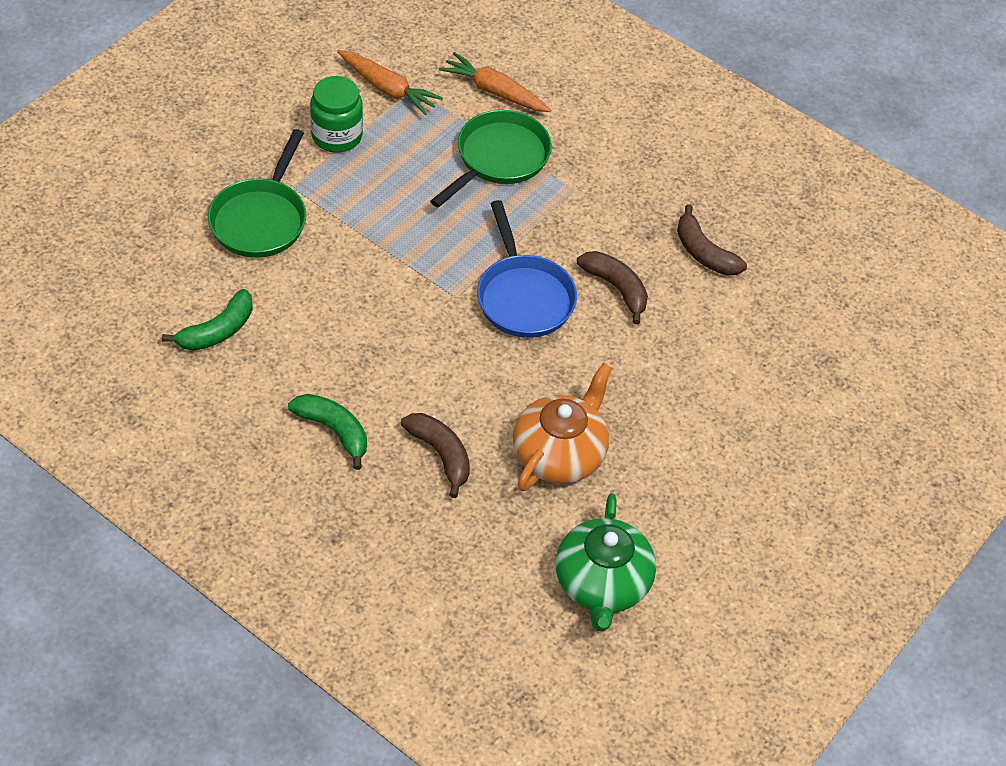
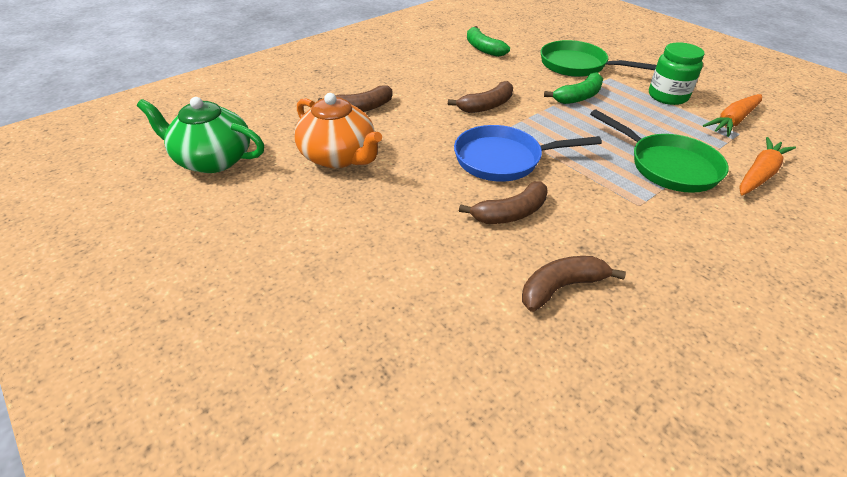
camera: 105 degrees right, 10 degrees down
(334, 431) = (396, 75): green banana -> green banana (579, 97)
(402, 318) = (486, 106): none -> brown banana

